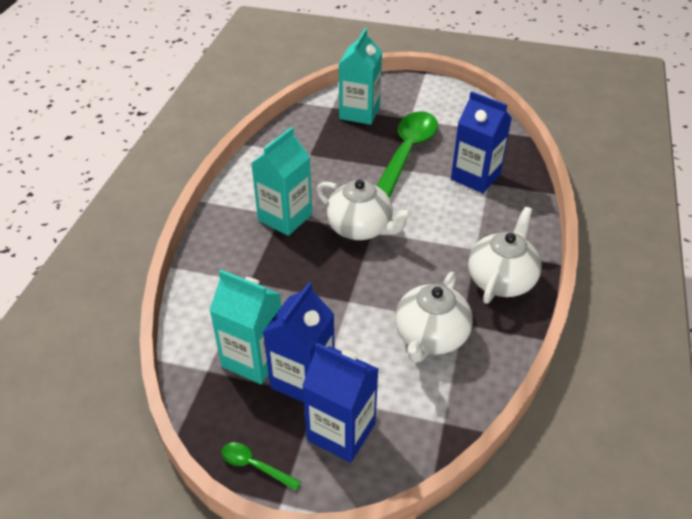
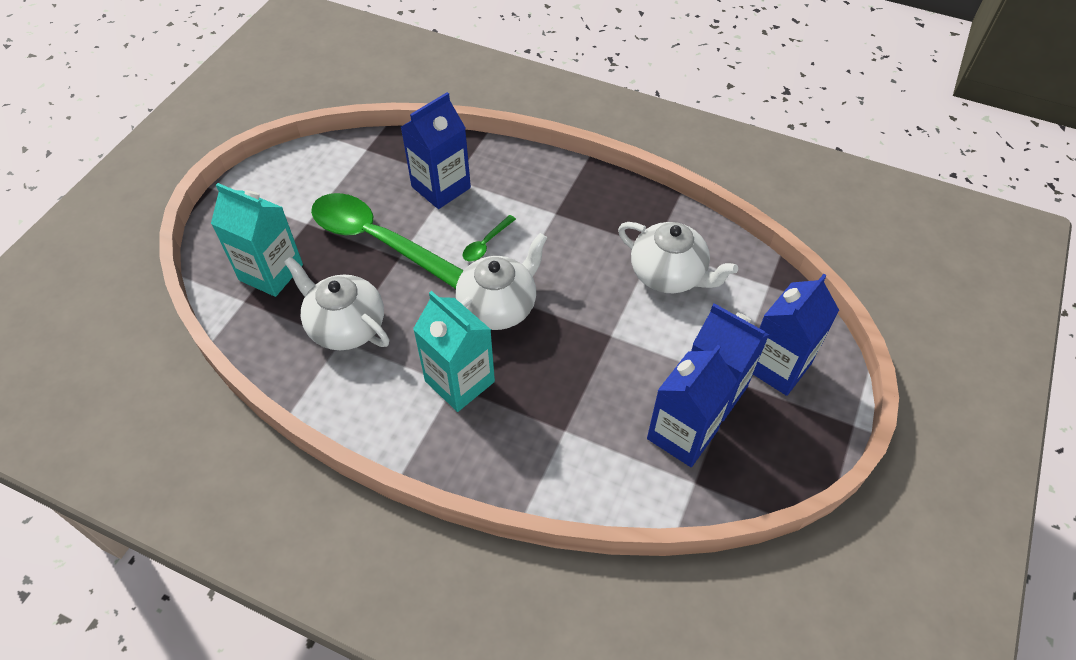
camera: 80 degrees left, 10 degrees up
(253, 358) = (682, 434): turquoise carton -> blue carton
(254, 465) = (815, 444): green spoon -> green spoon (486, 244)
(501, 279) = (602, 204): white teapot -> white teapot (345, 326)

